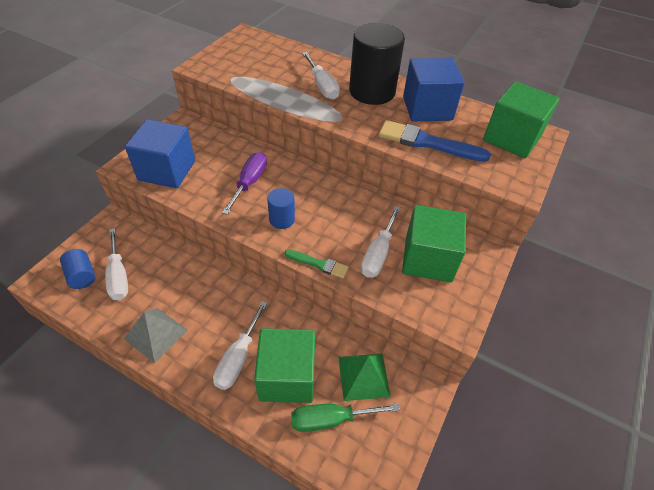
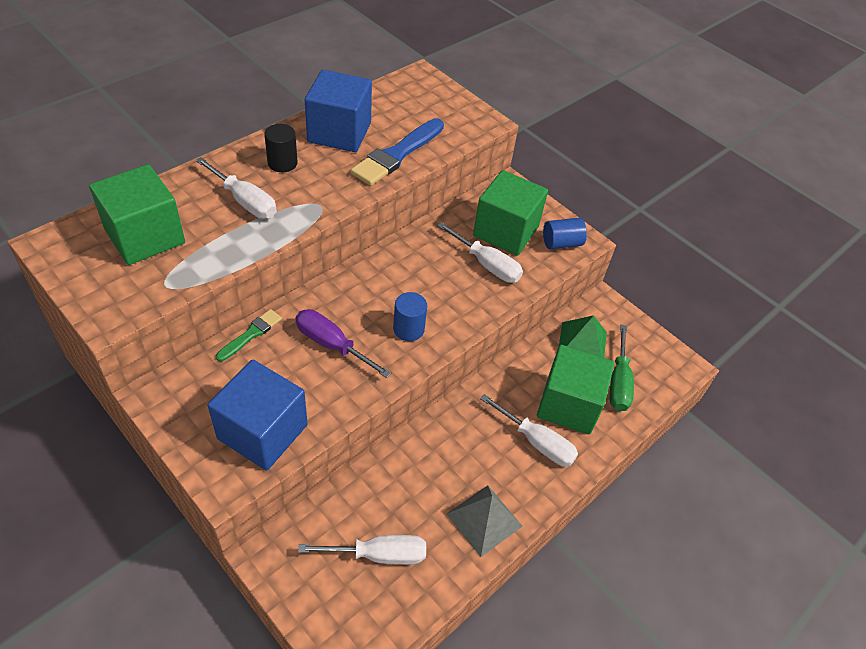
camera: 75 degrees left, 0 degrees up
(82, 276) = (361, 603): blue cylinder -> blue cylinder (561, 243)
(319, 264) = (485, 315): green brush -> green brush (251, 334)
(322, 86) = (245, 201): white screwdriver -> white screwdriver turned 45 degrees clockwise
(372, 91) = (282, 163): black cylinder -> black cylinder, size x0.49
(512, 138) = (417, 97): green cube -> green cube (145, 236)

